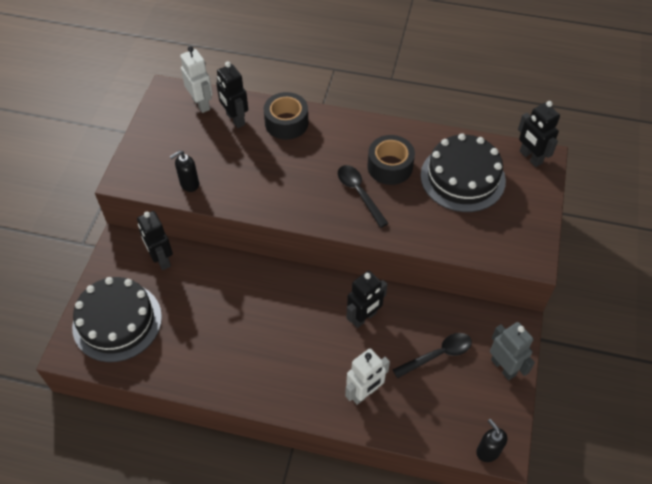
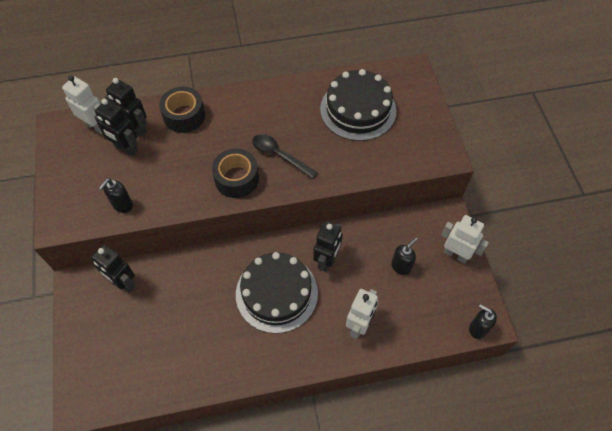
camera: 25 degrees left, 5 degrees up
(117, 321) = (110, 358): black cake -> black cake (276, 293)
(390, 166) = (293, 122): black tape -> black tape (236, 179)
(437, 355) = (401, 266): black spoon -> black soap dispenser
(503, 367) = (455, 254): grey robot -> white robot
(530, 157) = (402, 72): black robot -> black robot (126, 149)

